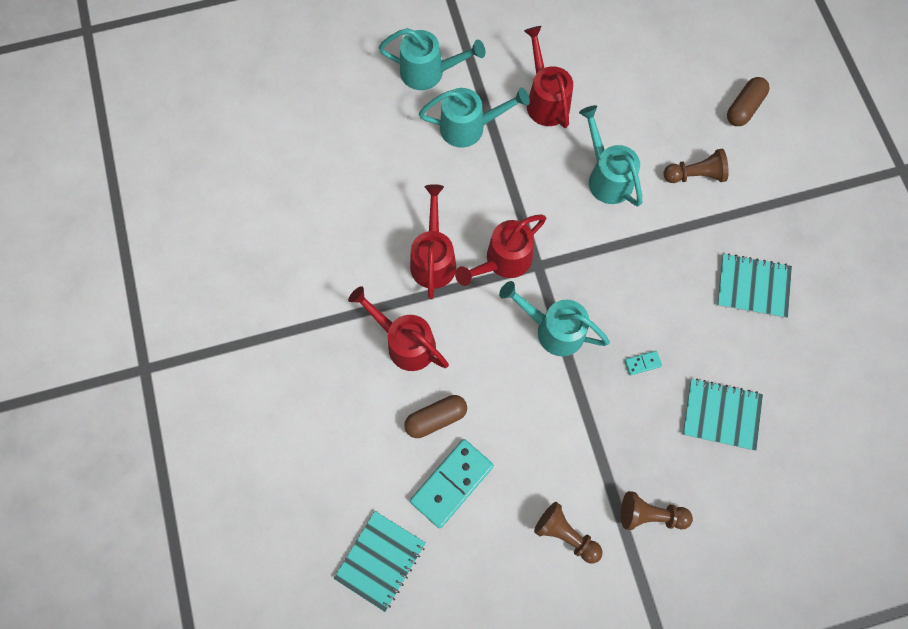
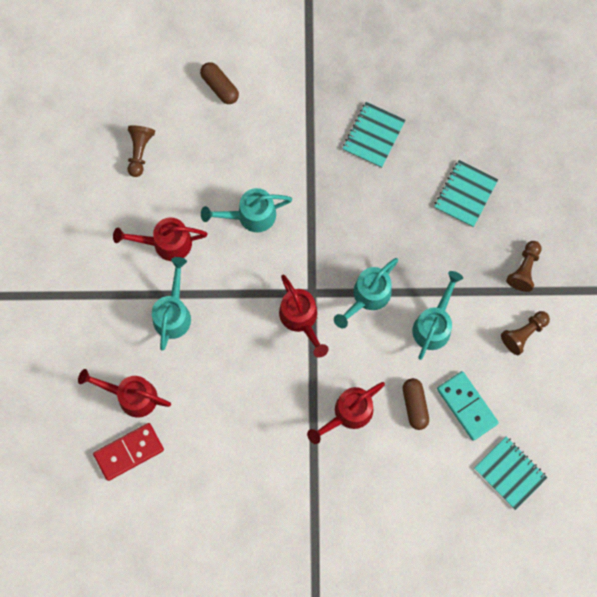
camera: 75 degrees left, 5 degrees up
(304, 123) = (129, 452): none -> red domino
(429, 72) = (110, 333): turquoise watering can -> turquoise watering can (434, 325)
(433, 259) = (284, 373): red watering can -> red watering can (131, 396)
(642, 363) = (412, 238): turquoise domino -> none
(695, 175) = (268, 146): brown pawn -> brown pawn (139, 151)

